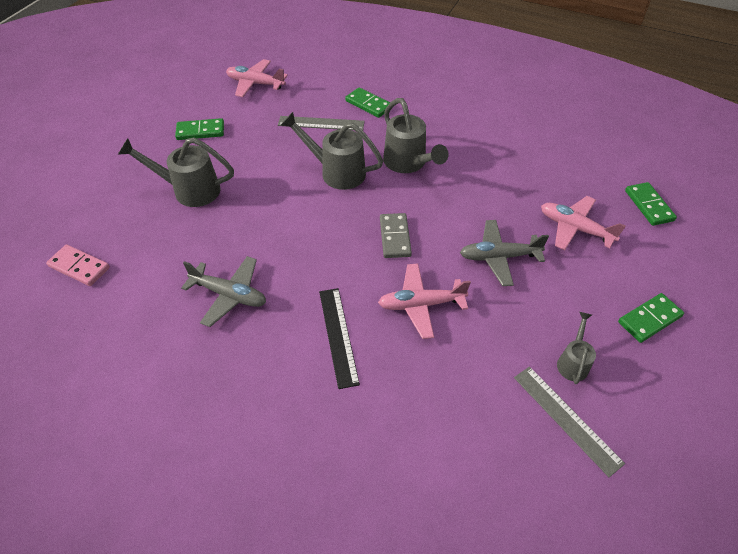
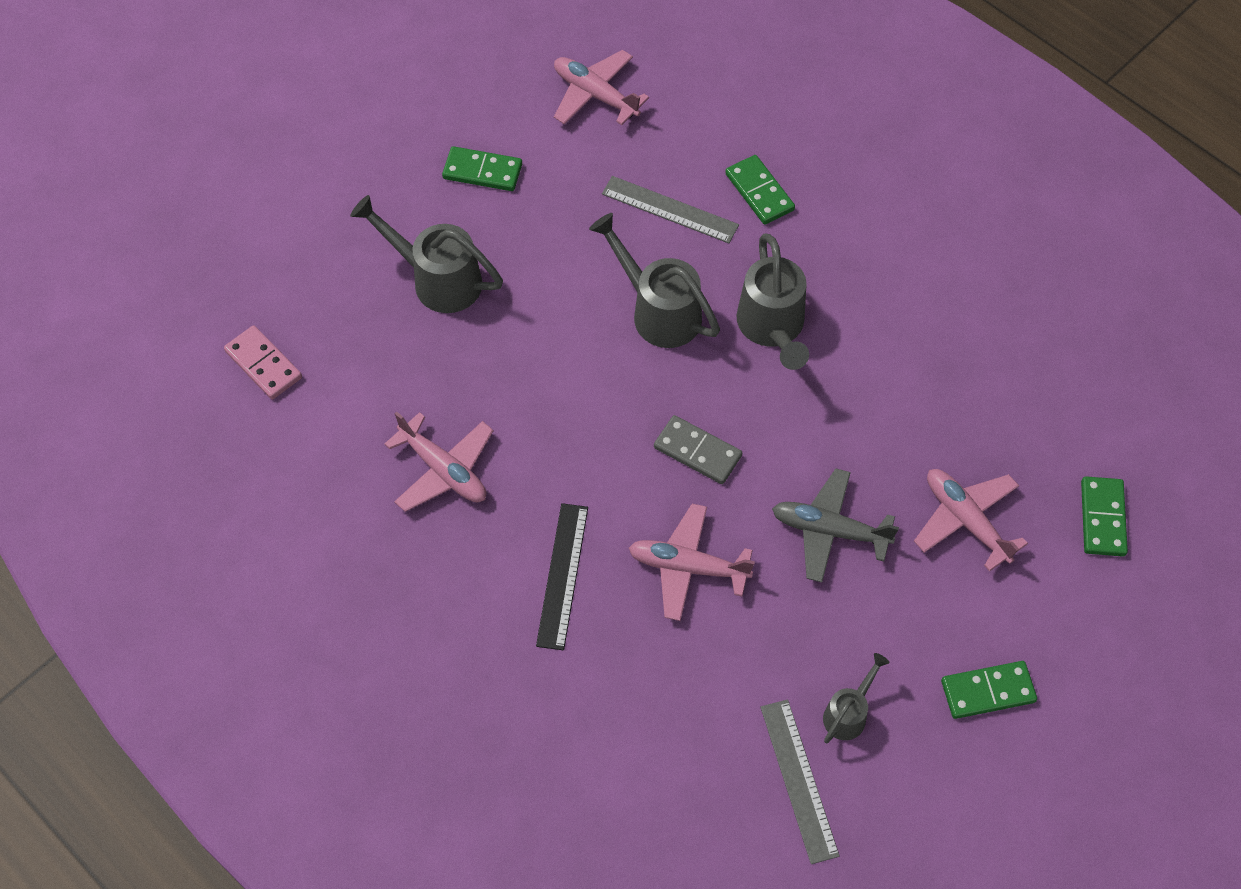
camera: 20 degrees right, 10 degrees up
(229, 295) = (443, 470): grey plane -> pink plane
(395, 237) = (697, 451): grey domino -> grey domino turned 75 degrees counterclockwise

